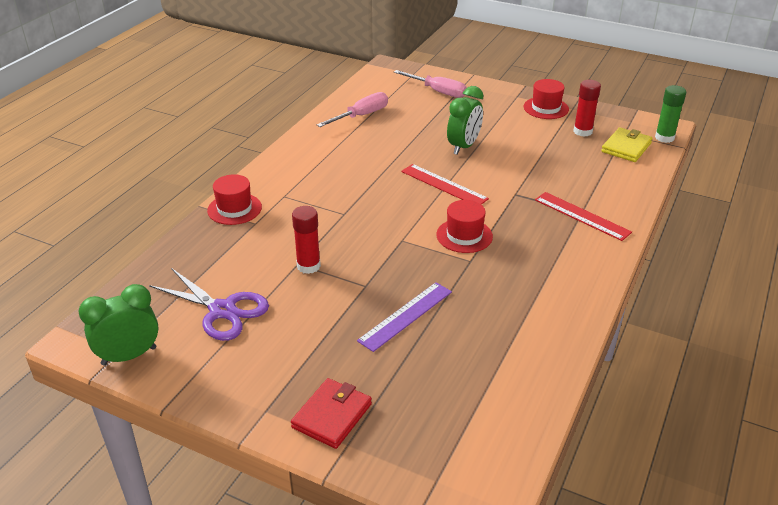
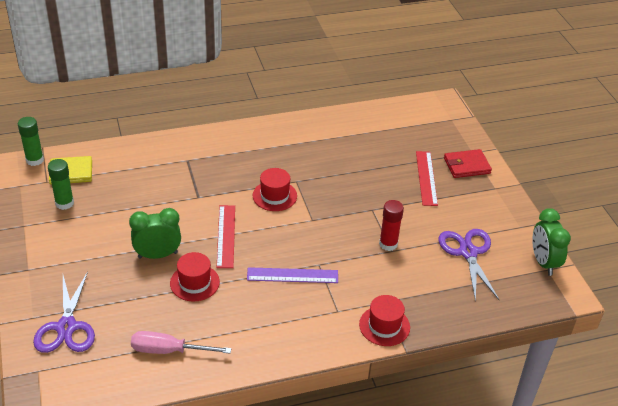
camera: 135 degrees left, 5 degrees up
(129, 356) = (543, 262): green clock -> green clock turned 60 degrees clockwise
(405, 316) = (374, 180): purple ruler -> purple ruler (292, 275)
(438, 91) = (66, 327): pink screwdriver -> purple scissors
(546, 108) = (38, 241): red hat -> red hat (194, 282)
(582, 131) = (64, 203): red glue stick -> green glue stick
(582, 216) = (193, 158): red ruler -> red ruler (426, 178)

